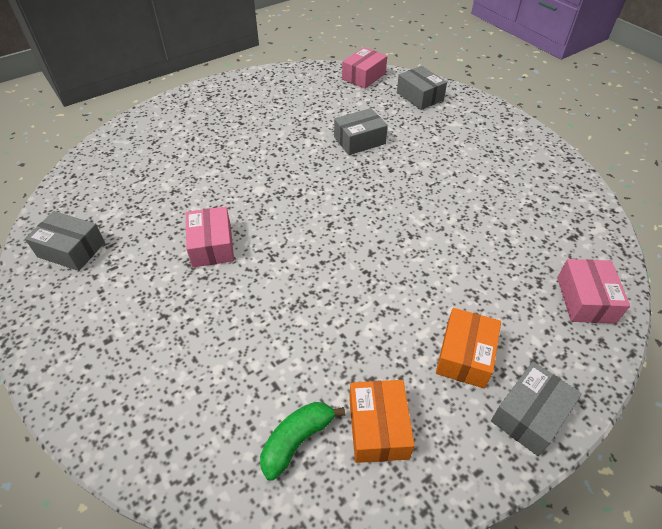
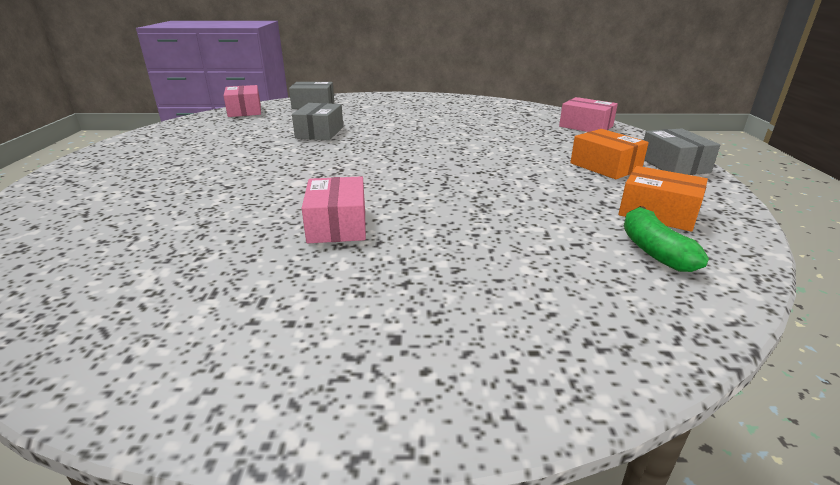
camera: 55 degrees left, 20 degrees down
(71, 249) = (158, 330): grey box -> none
(212, 245) = (337, 225): pink box -> pink box turned 60 degrees clockwise

